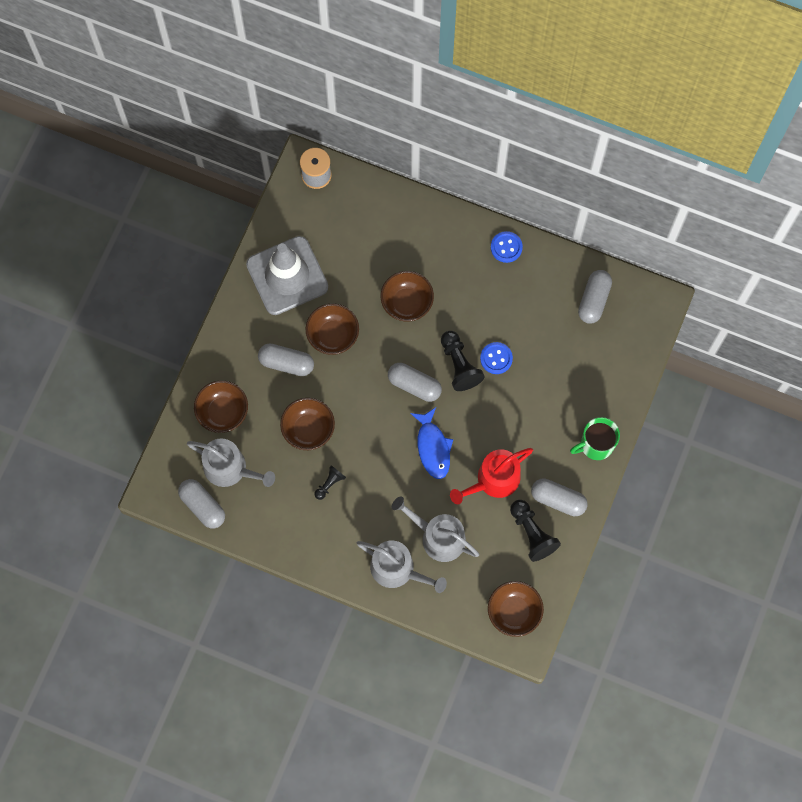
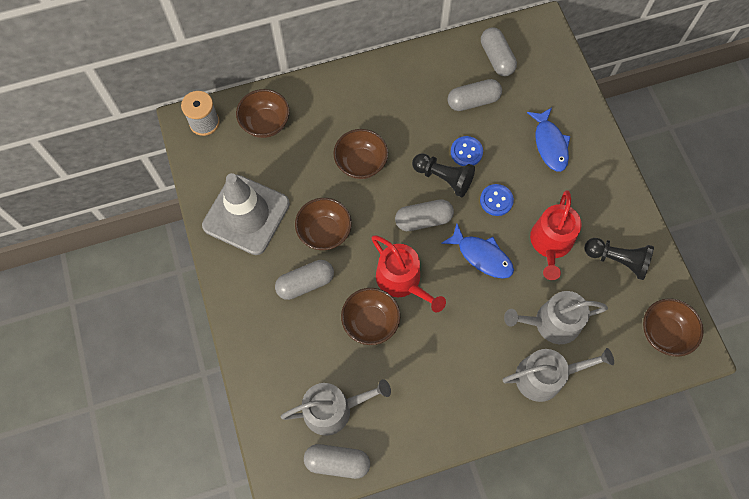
camera: 40 degrees left, 5 degrees down
(223, 412) = (286, 366): brown bowl -> brown bowl (265, 123)
(329, 484) = (427, 352): black pawn -> none
(357, 418) = (402, 281): none -> red watering can
(506, 247) = (399, 69): blue button -> blue button (496, 200)
(558, 500) = (611, 219): grey capsule -> grey capsule (473, 101)
(568, 404) = (550, 144): none -> blue fish
(595, 445) = (597, 157): green mug -> none

